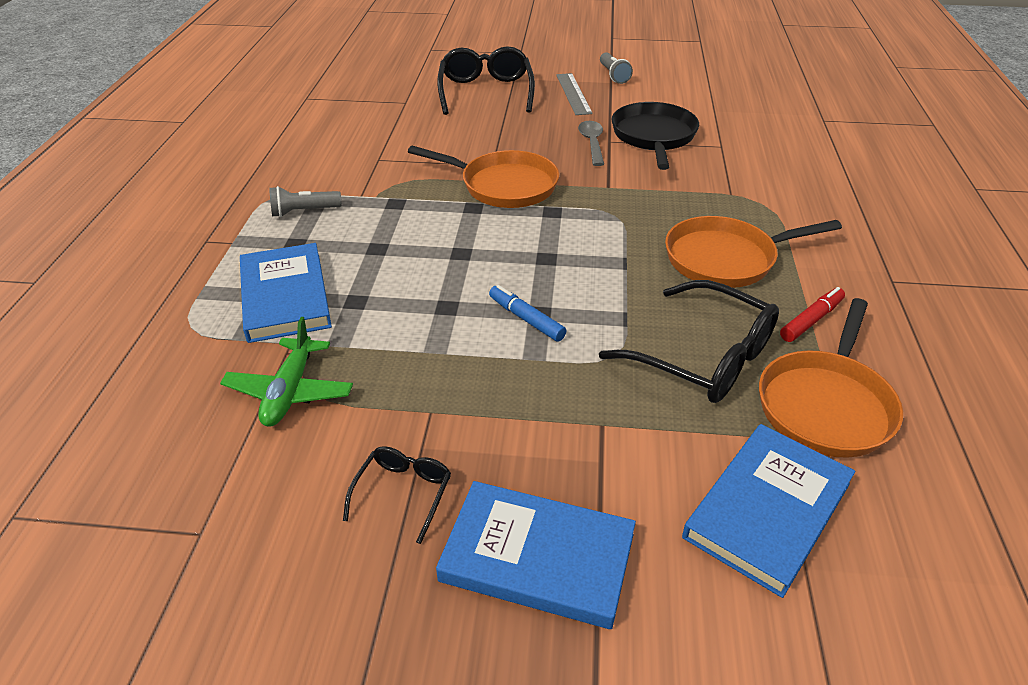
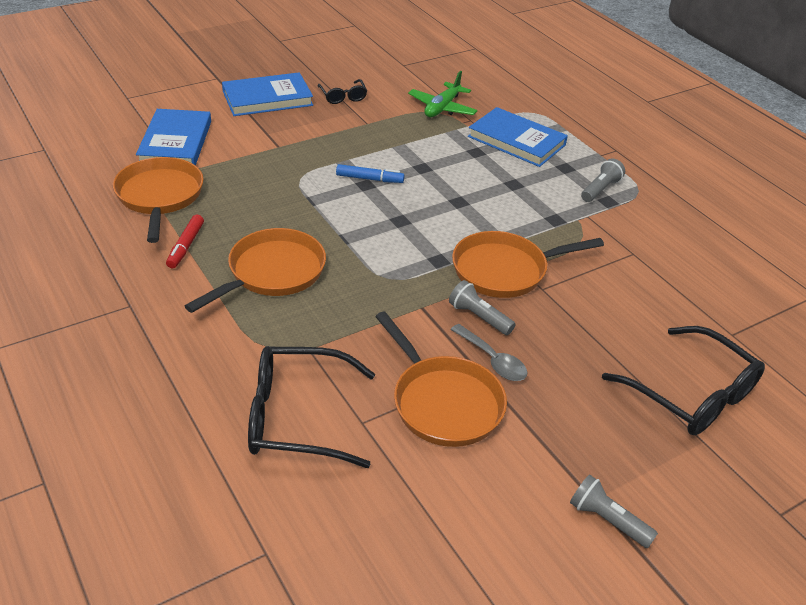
camera: 140 degrees right, 0 degrees up
(290, 391) = (442, 108): green plane -> green plane turned 120 degrees counterclockwise
(569, 166) = (479, 317): none -> grey flashlight
(573, 94) = (604, 444): grey ruler -> none
(654, 137) = (443, 402): black pan -> orange pan
(703, 357) = (246, 196): black glasses -> black glasses (297, 417)

